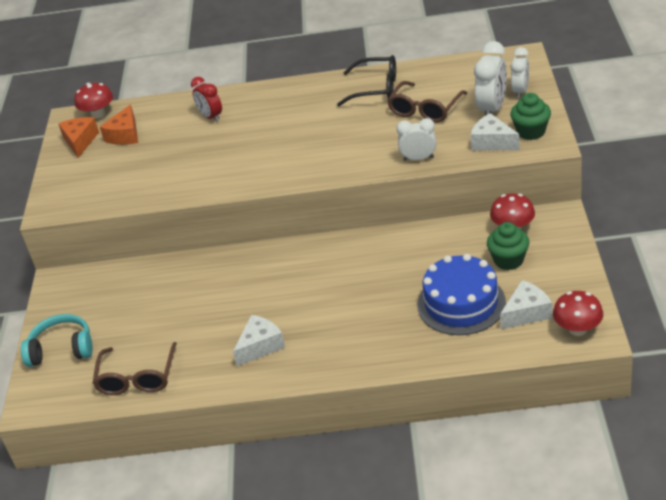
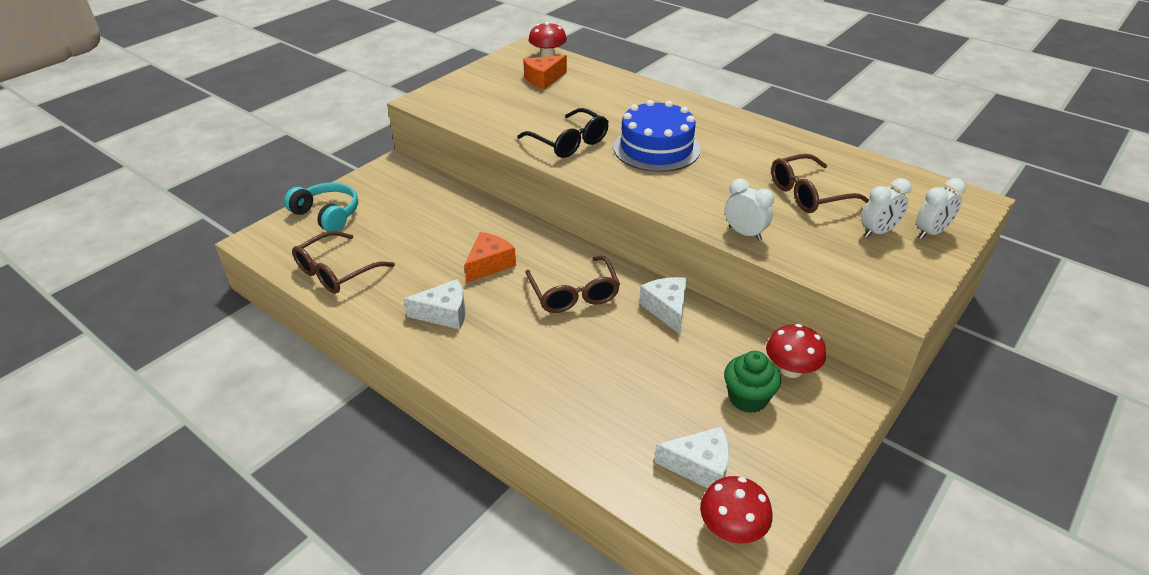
camera: 35 degrees right, 0 degrees up
(80, 141) = (509, 67): orange cheese -> orange cheese (489, 264)
(211, 117) = (620, 100): red clock -> none
(329, 275) = (574, 294): none -> brown glasses
(376, 88) = (786, 151): black glasses -> black glasses (569, 142)
(461, 303) = (649, 406): blue cake -> blue cake (656, 148)
(492, 109) = (878, 232): white clock -> white clock, size x0.66
(492, 142) = (838, 263): white cheese -> white cheese (667, 309)
(531, 132) = (894, 278): green cupcake -> none

